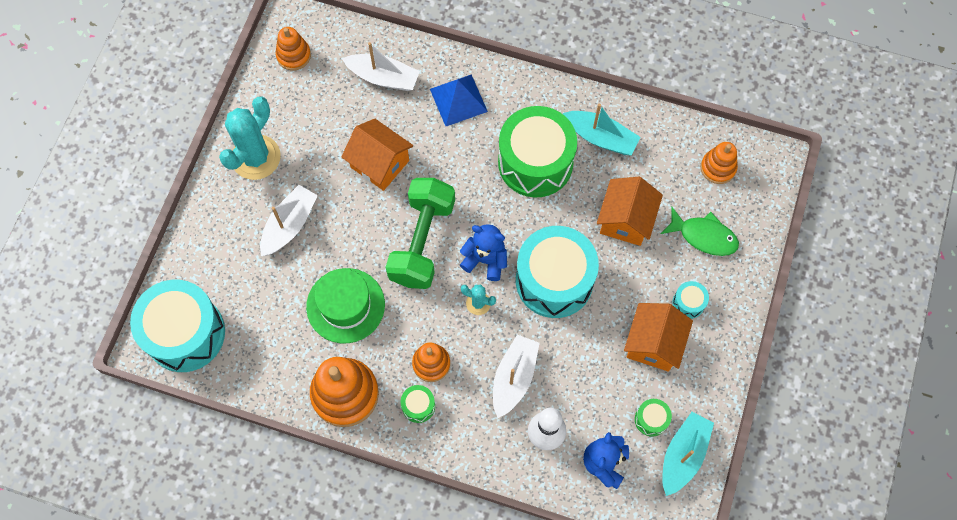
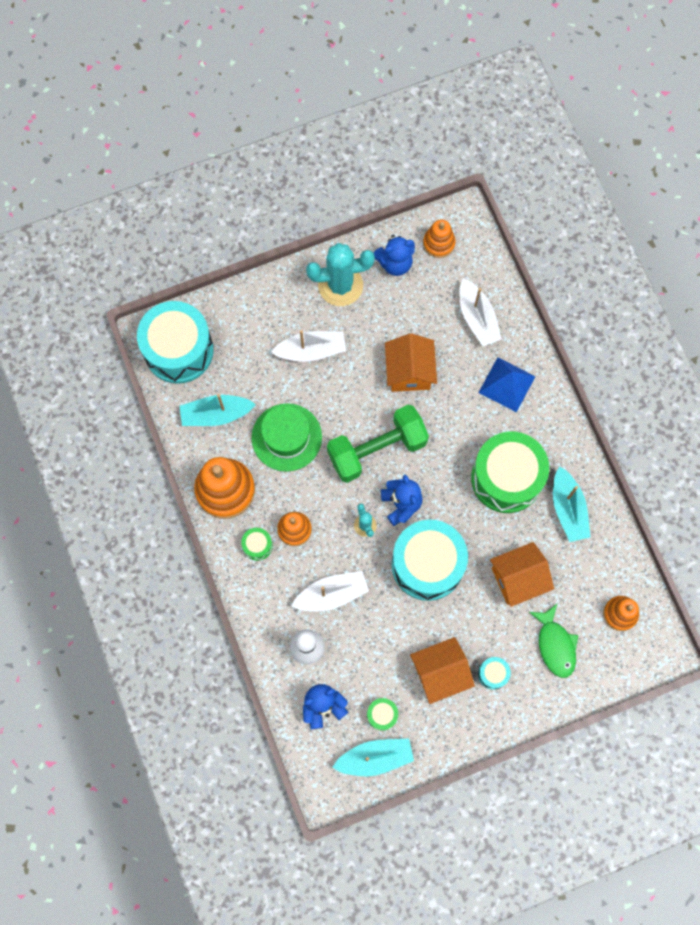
camera: 50 degrees right, 5 degrees up
(272, 347) = (216, 414): none -> turquoise boat
(278, 101) = (395, 263): none -> blue teddy bear

